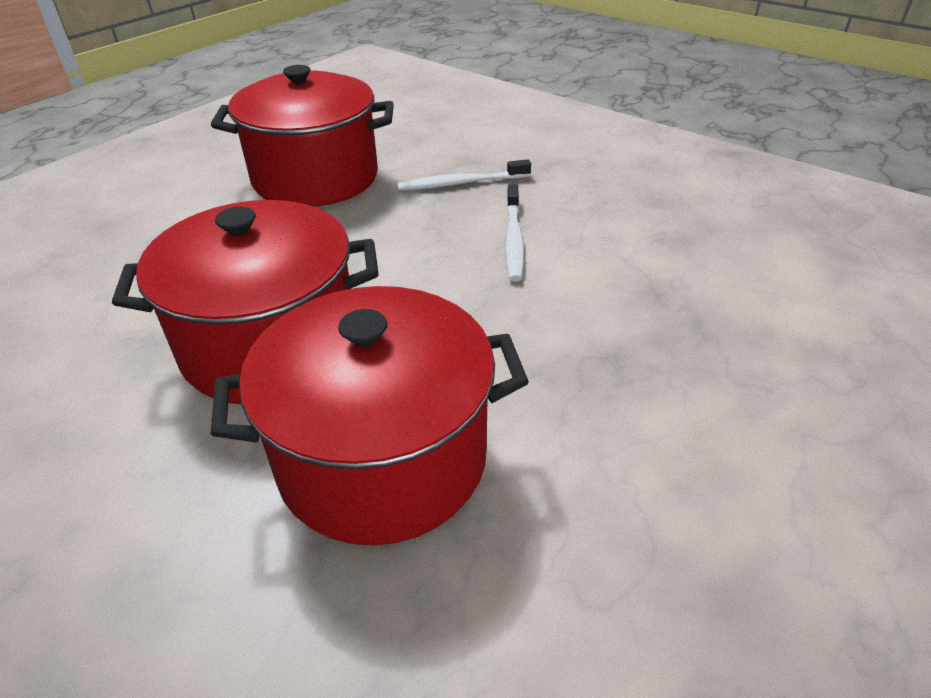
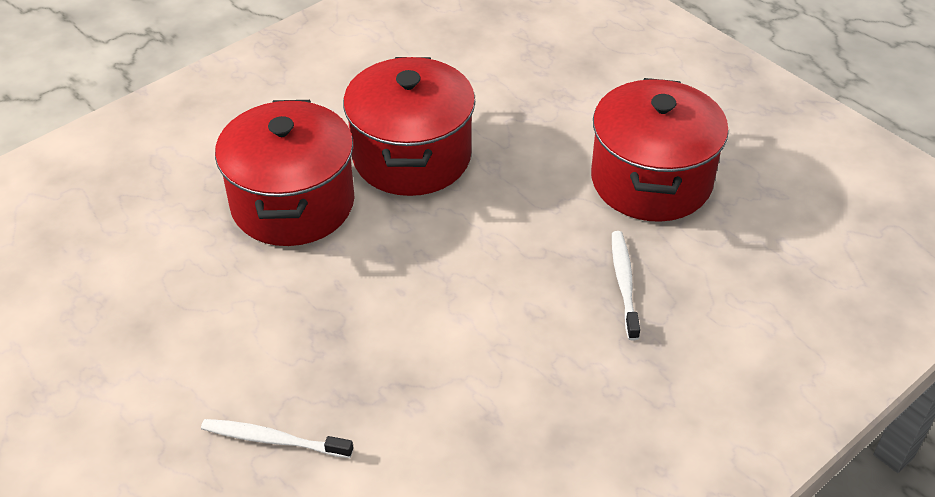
camera: 100 degrees right, 5 degrees up
(513, 239) = (511, 305): white toothbrush -> white toothbrush (273, 440)

